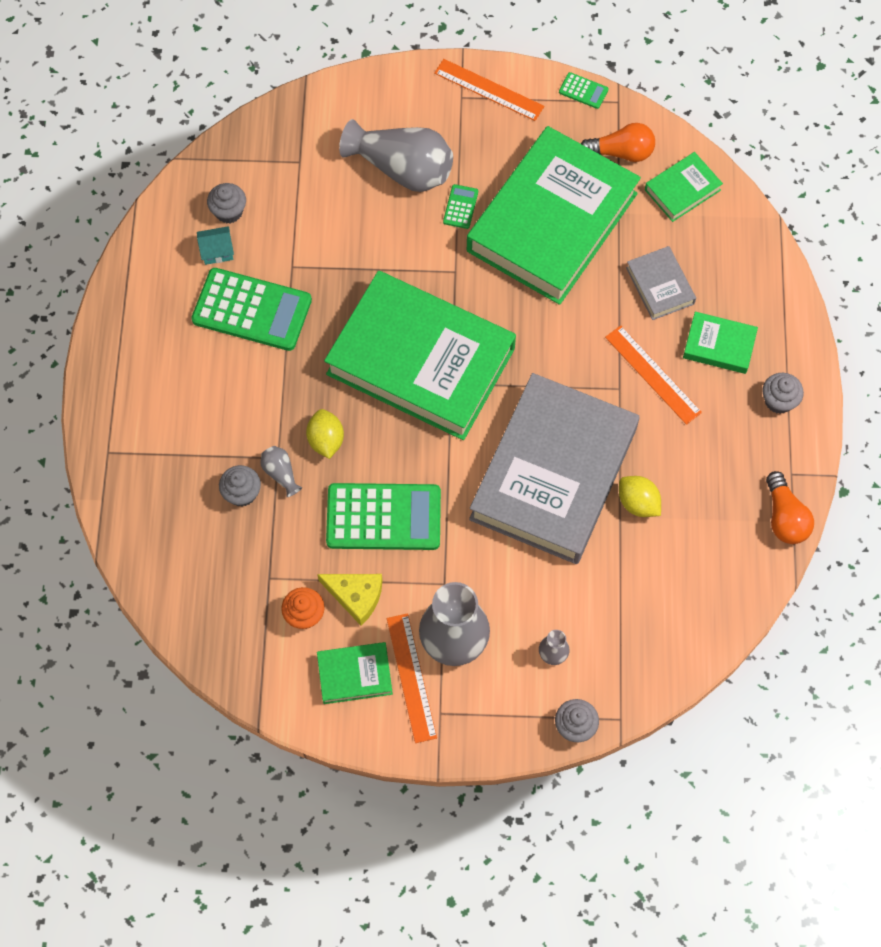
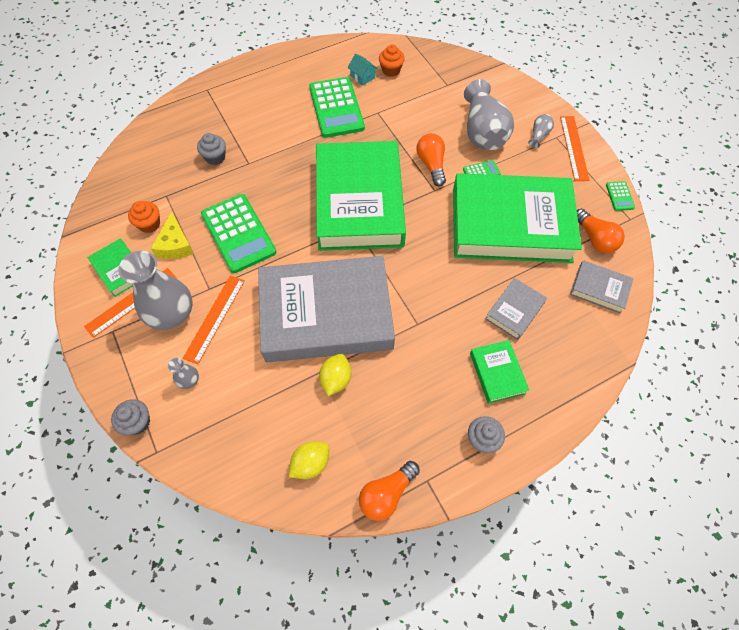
camera: 60 degrees right, 5 degrees down
(229, 211) = (391, 70): grey cupcake -> orange cupcake
(281, 473) = (238, 169): grey vase -> grey vase (538, 135)
(326, 440) = (274, 180): yellow lemon -> yellow lemon (310, 463)
(416, 253) = (431, 165): none -> orange light bulb
(653, 374) = (443, 340): orange ruler -> orange ruler (214, 318)
(682, 190) = (599, 289): green book -> grey book

